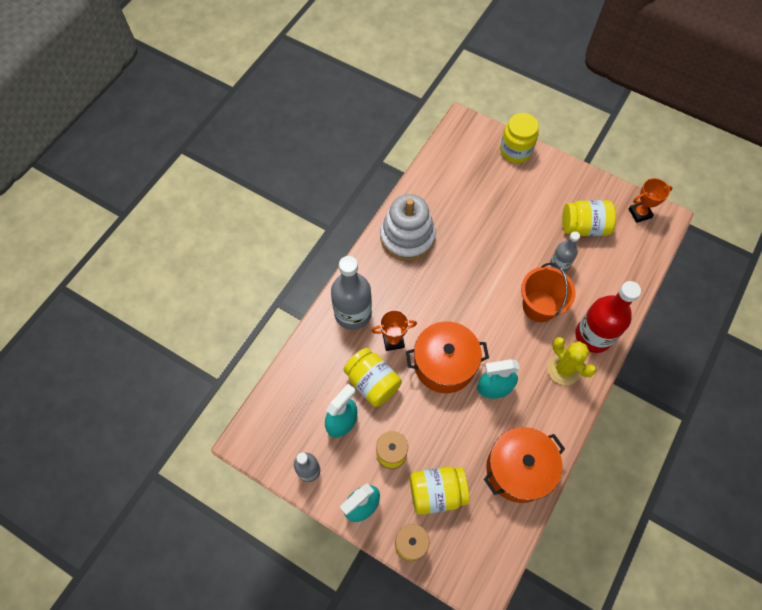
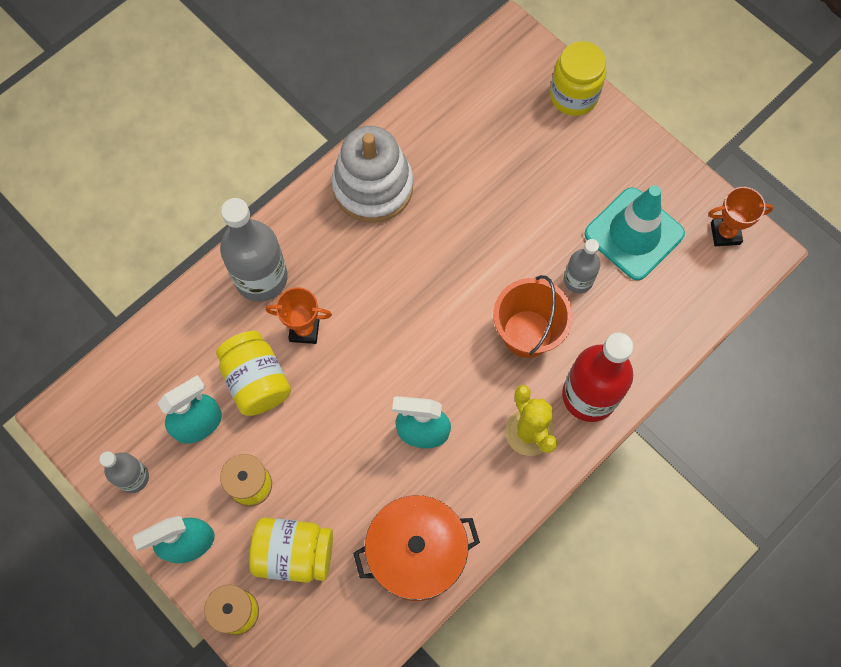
camera: 15 degrees right, 5 degrees up
(444, 364) = (364, 381): orange pot -> none
(584, 227) = (634, 234): yellow jar -> turquoise traffic cone

